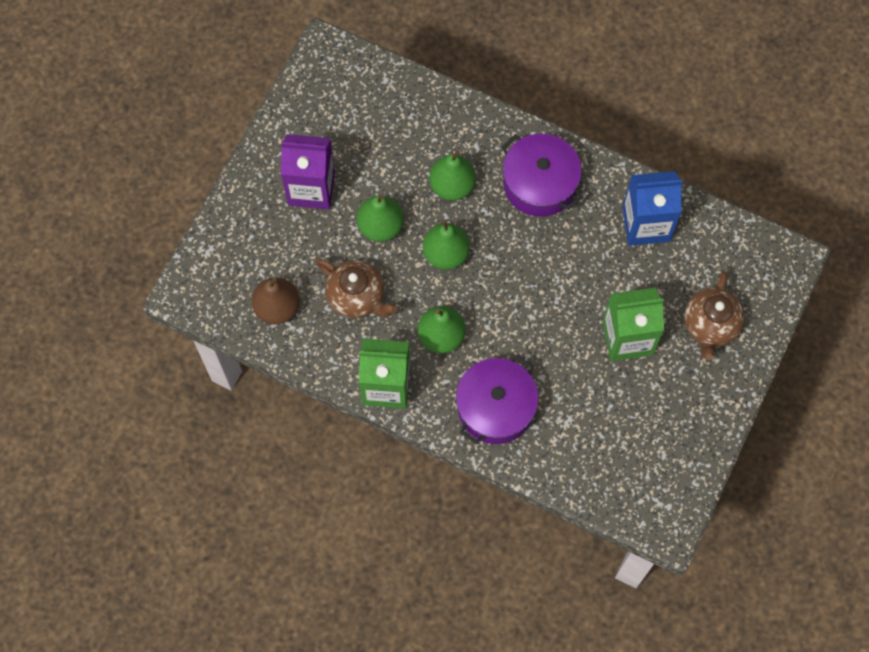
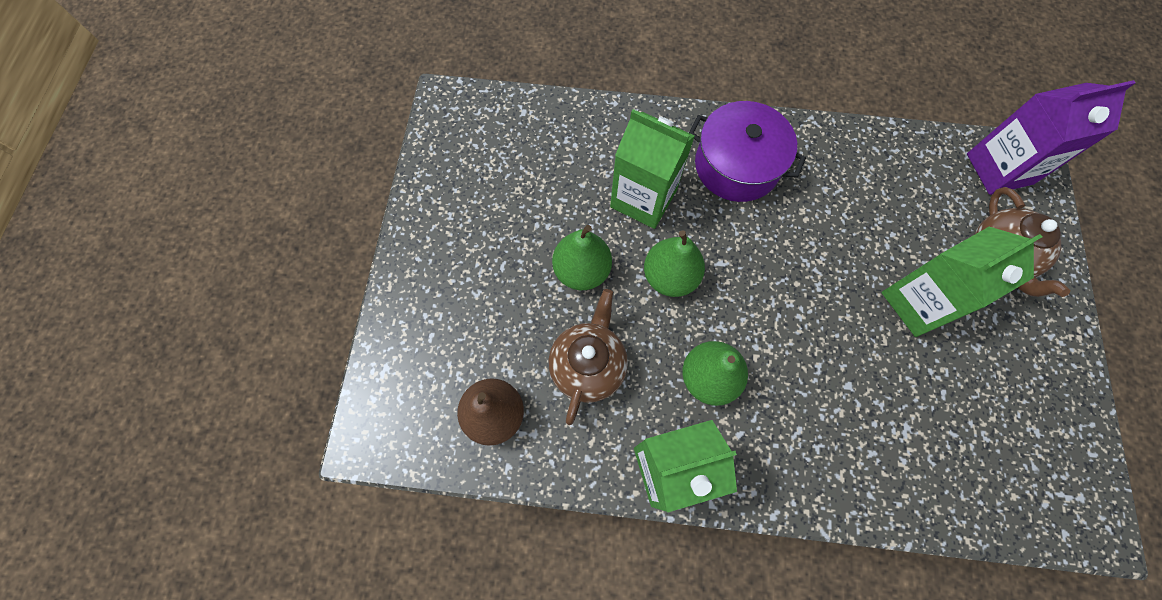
camera: 20 degrees left, 0 degrees up
(311, 188) = (484, 254): purple carton -> purple carton (999, 169)
(357, 297) = (588, 366): brown teapot -> brown teapot turned 90 degrees counterclockwise
(452, 186) = (643, 198): green pear -> green carton
(495, 407) = (814, 446): purple pot -> none
(646, 224) = (869, 170): blue carton -> none

